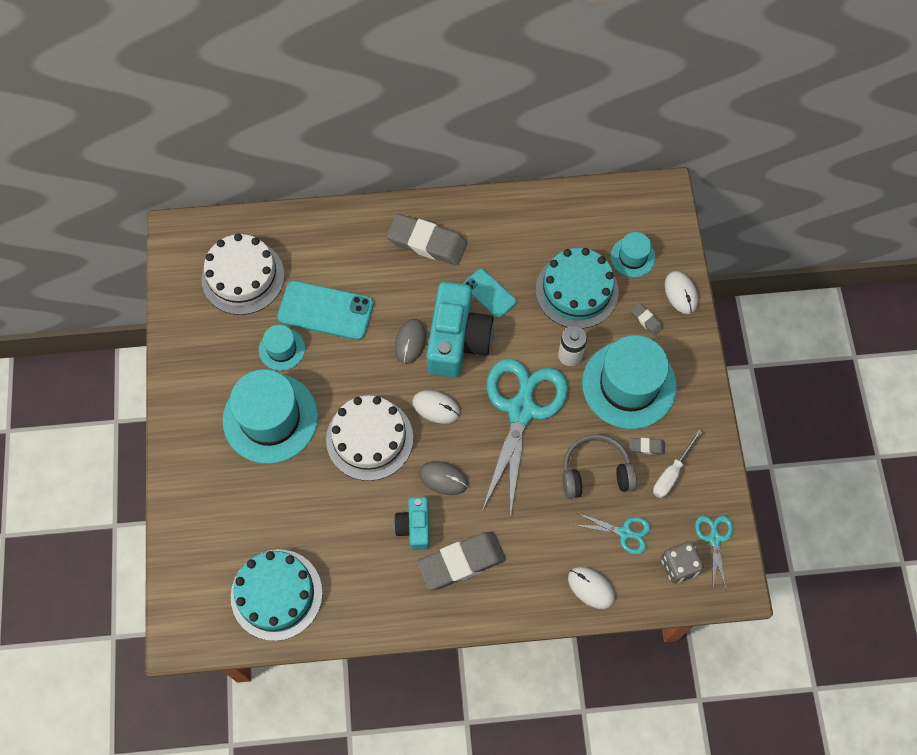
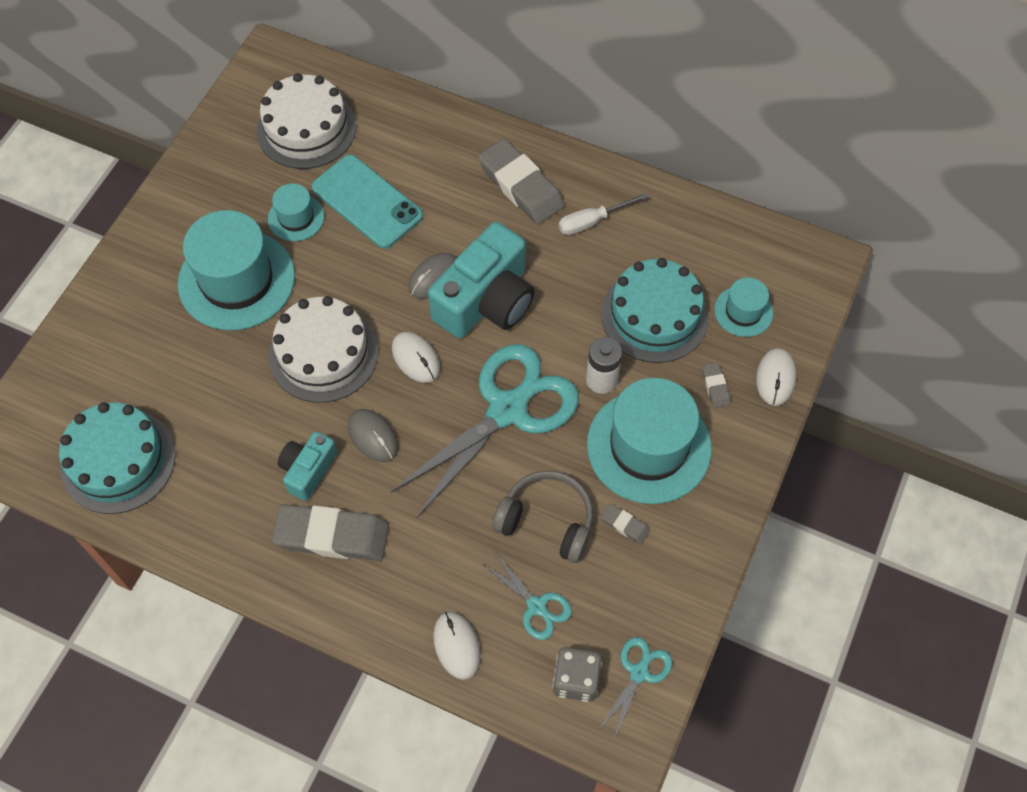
camera: 30 degrees right, 5 degrees down
(489, 293) = (554, 270): turquoise phone -> none
(671, 473) = (635, 570): white screwdriver -> white screwdriver (592, 221)

